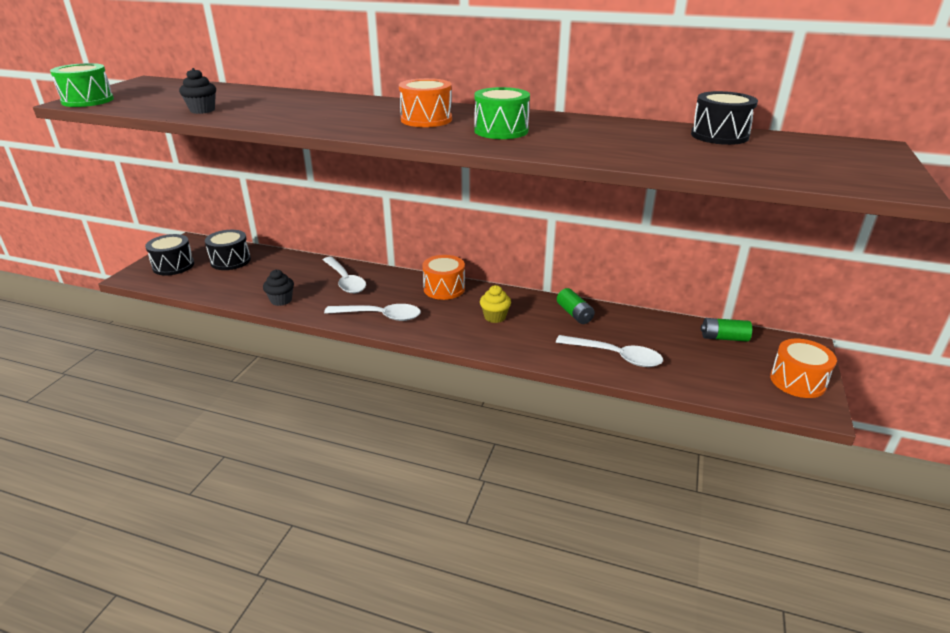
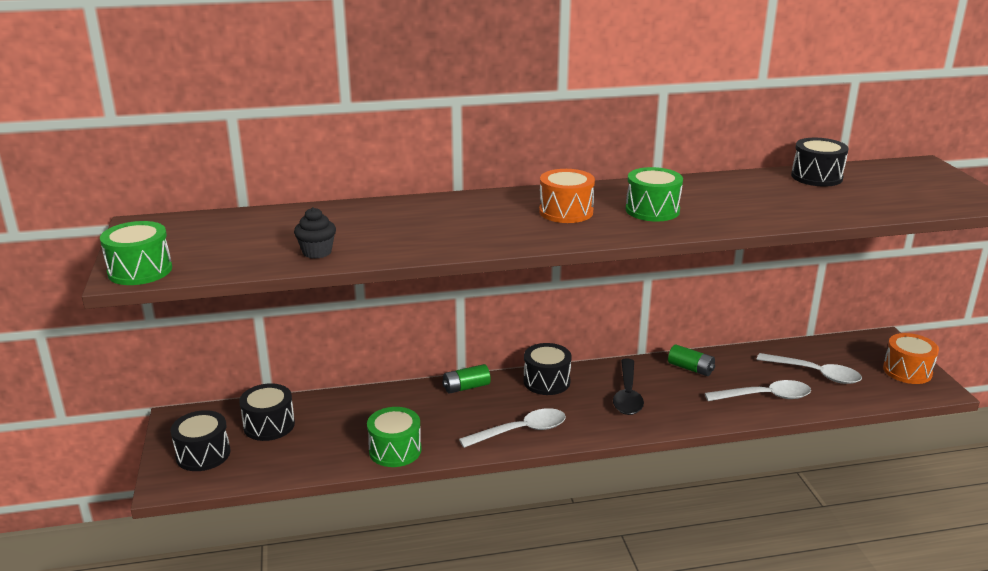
camera: 30 degrees left, 5 degrees down
(281, 300) = (395, 450): black cupcake -> green drum
(345, 281) = (436, 406): white spoon -> white spoon (815, 374)
(444, 288) = (546, 381): orange drum -> black drum
(495, 317) = (627, 395): yellow cupcake -> black spoon
(724, 338) = (824, 351): green battery -> green battery (466, 387)

